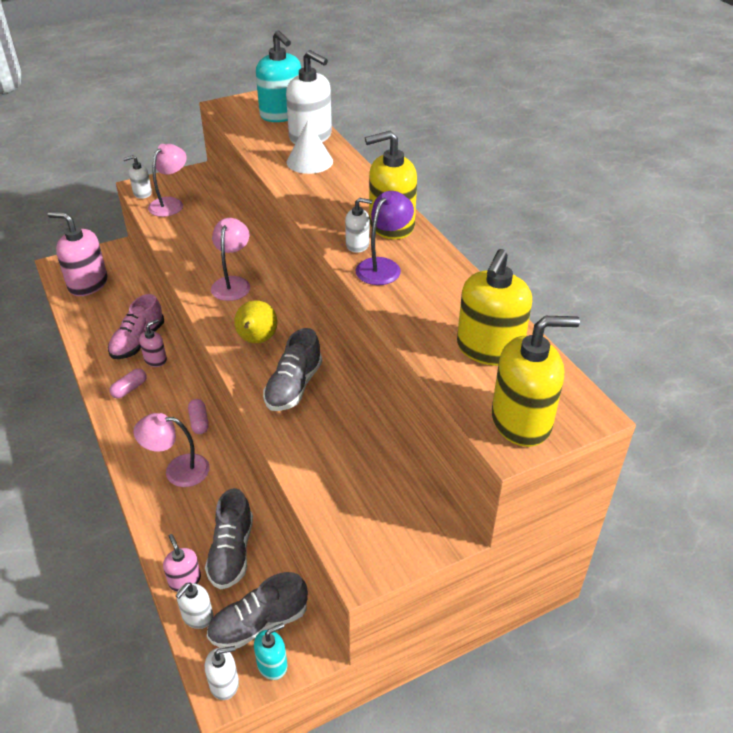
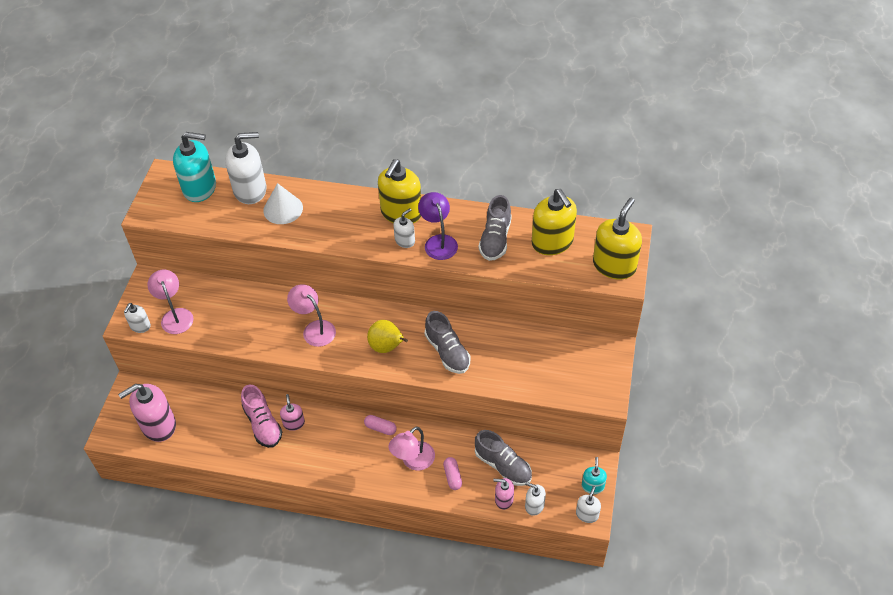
camera: 50 degrees left, 10 degrees up
(129, 389) = (310, 452): pink capsule -> pink capsule (452, 476)
(197, 616) = (534, 505): white soap dispenser -> white soap dispenser turned 135 degrees clockwise
(259, 623) = (562, 478): grey shoe -> grey shoe (495, 239)

